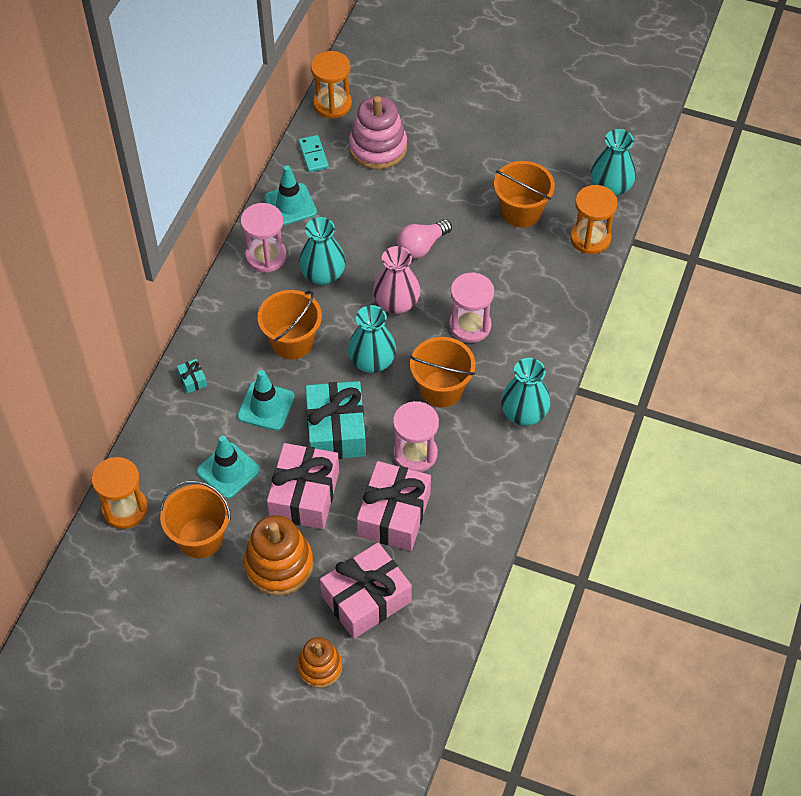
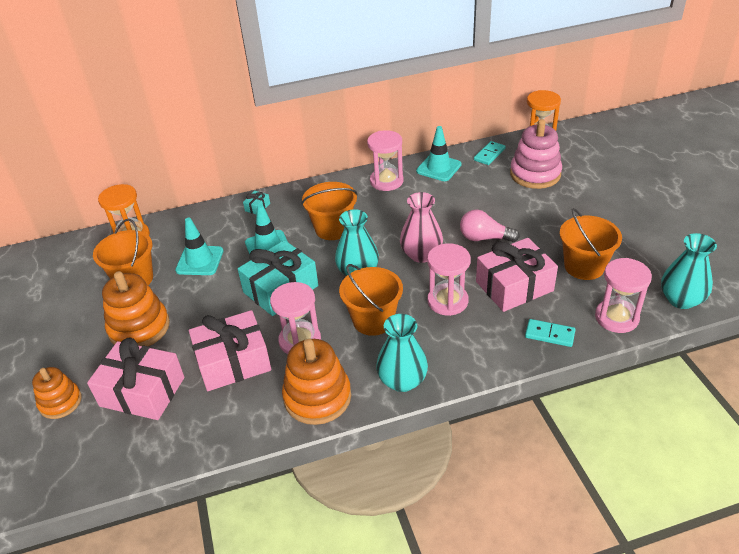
camera: 55 degrees right, 15 degrees down
(304, 495) = (210, 306): pink gift -> pink gift (514, 286)
(323, 274) = (402, 210): turquoise vase -> none
(488, 478) = (317, 397): none -> orange stacking toy
(567, 290) = (549, 334): none -> turquoise domino
(590, 238) = (616, 317): orange hourglass -> pink hourglass

